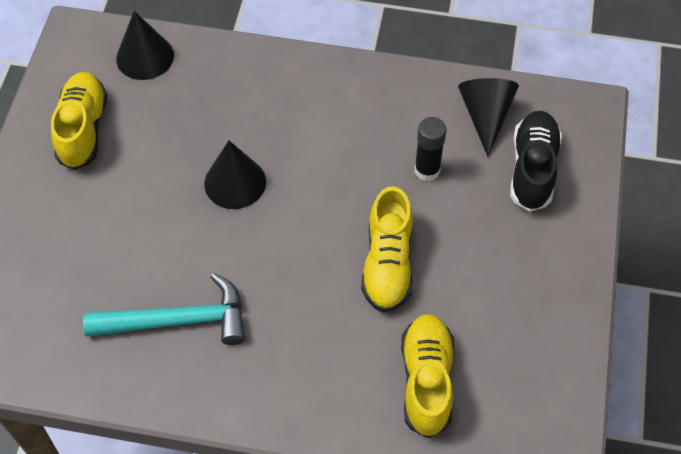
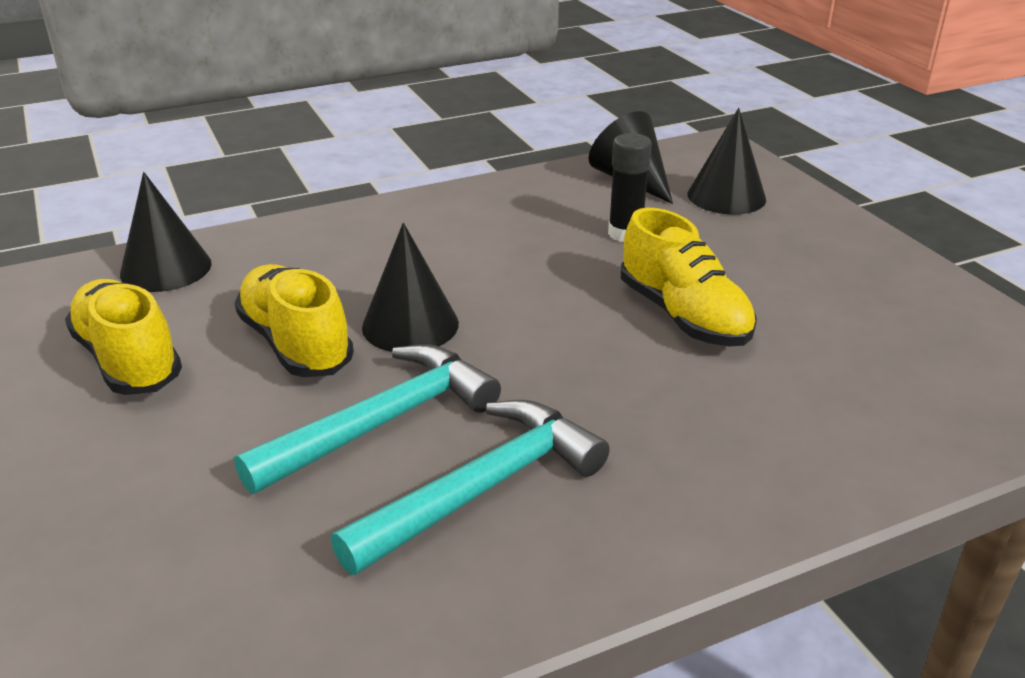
camera: 35 degrees left, 25 degrees down
(166, 249) = (382, 422): none -> turquoise hammer
(426, 381) = (867, 391): yellow shoe -> yellow shoe (296, 344)
(532, 169) = (726, 196): black shoe -> black cone

